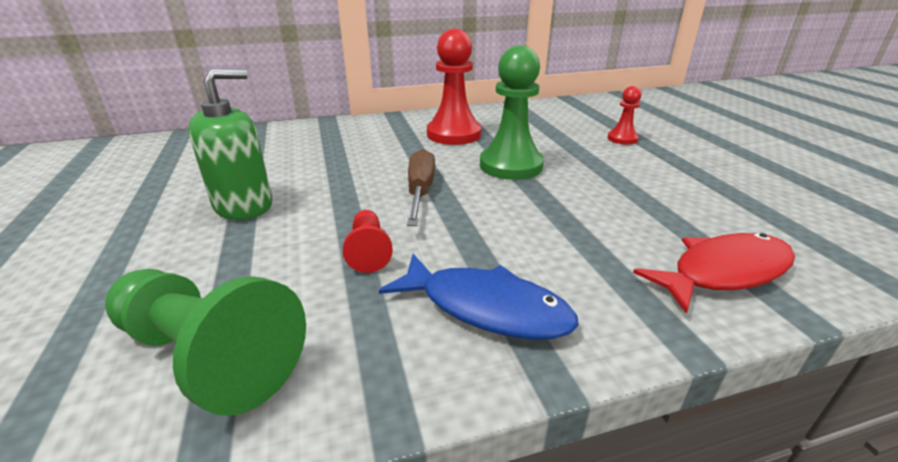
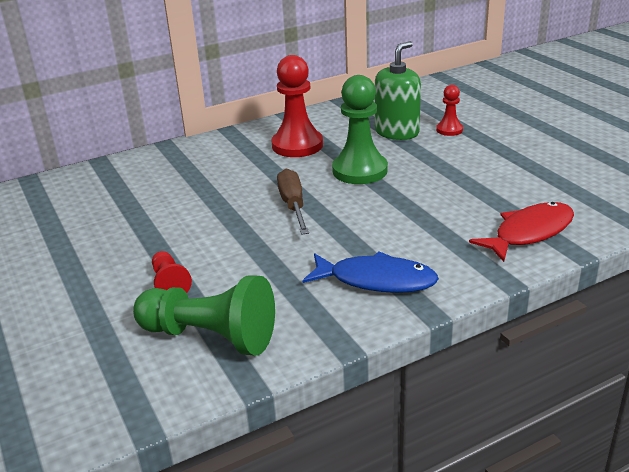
camera: 10 degrees left, 0 degrees up
(244, 205) = (152, 239): green soap dispenser -> green soap dispenser (397, 132)
(368, 251) = (277, 258): red pawn -> red pawn (170, 283)

